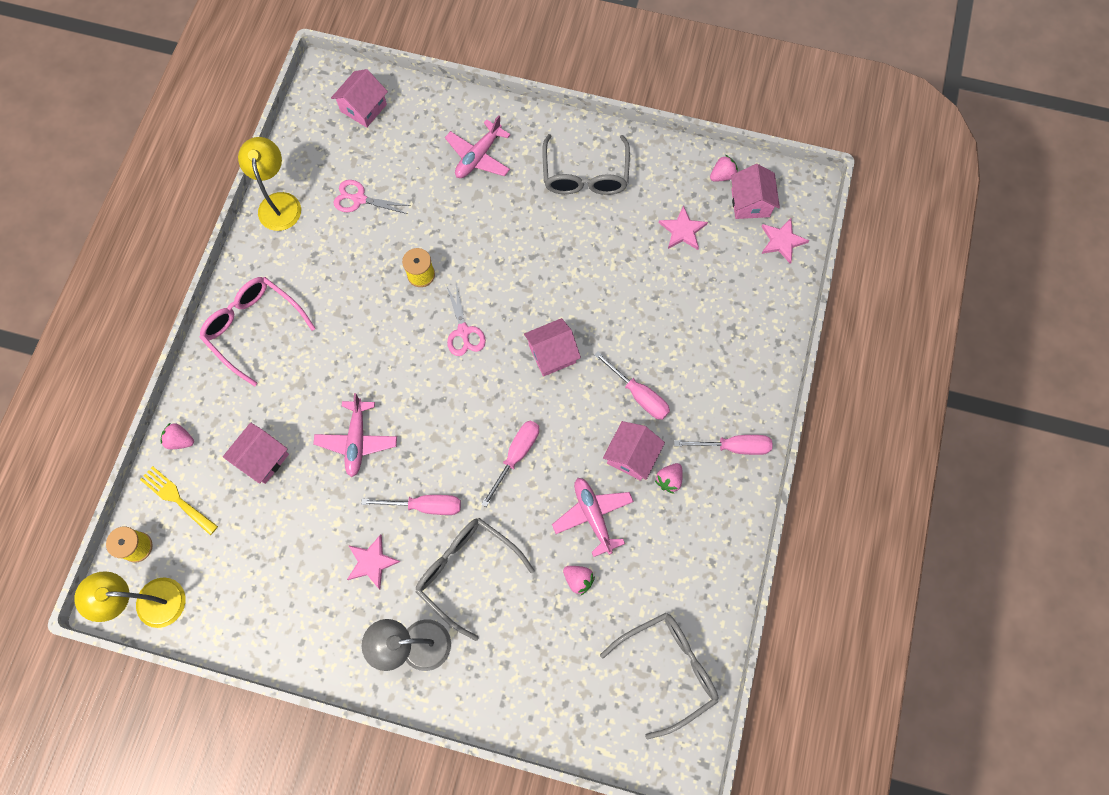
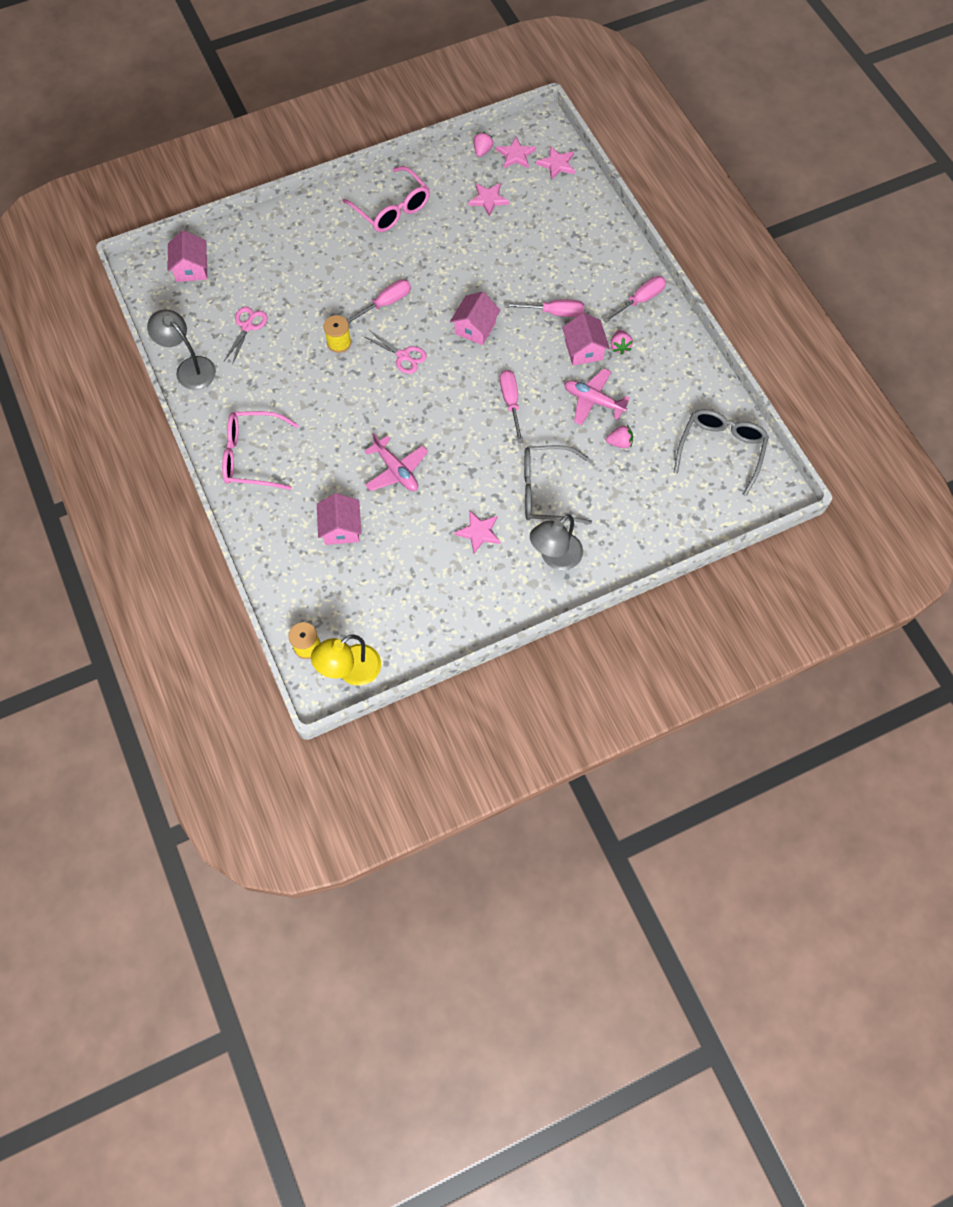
camera: 40 degrees left, 5 degrees down
(176, 498) = (304, 597): yellow fork -> none
(180, 440) = (270, 561): pink strawberry -> none
(279, 203) = (190, 368): yellow lamp -> grey lamp
(359, 199) = (247, 326): pink scissors -> pink scissors turned 135 degrees clockwise
(425, 506) = (481, 474): pink screwdriver -> pink screwdriver (385, 303)
(478, 156) = (306, 245): pink plane -> none
(585, 175) = (391, 209): grey glasses -> pink glasses
(750, 202) = (515, 155): pink house -> pink star

